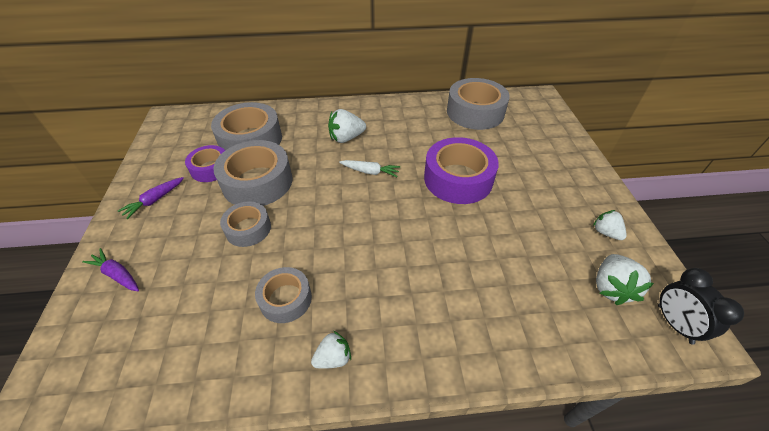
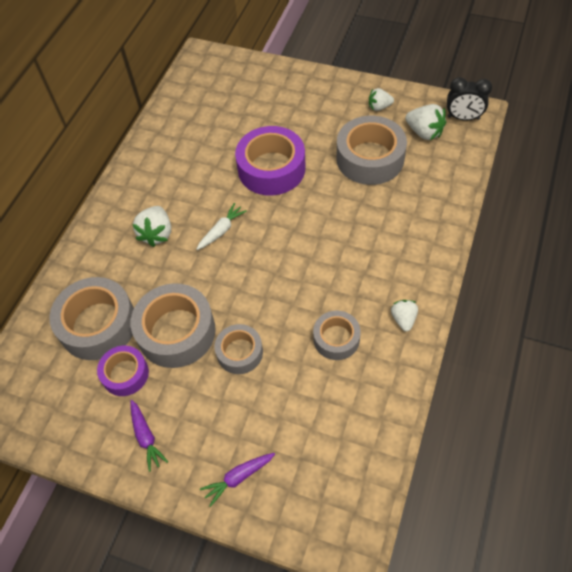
camera: 60 degrees left, 10 degrees up
(475, 112) = (189, 114): grey tape -> grey tape (370, 158)

